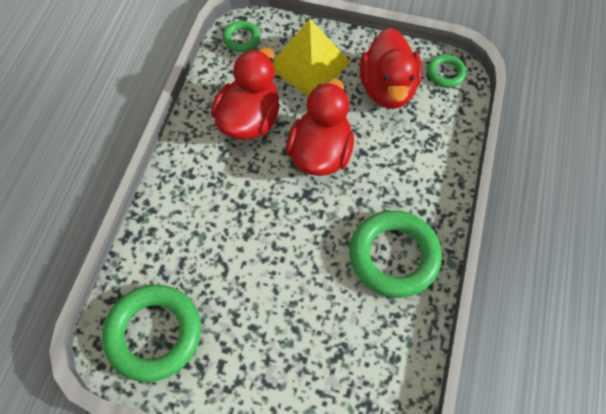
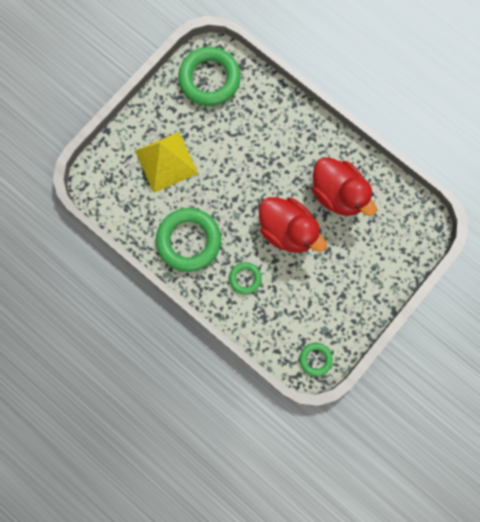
camera: 115 degrees right, 15 degrees up
(241, 39) = (417, 219): green ring -> green ring (245, 278)
(309, 65) = (369, 258): yellow pyramid -> yellow pyramid (166, 161)
(387, 88) = (321, 306): red duck -> none

